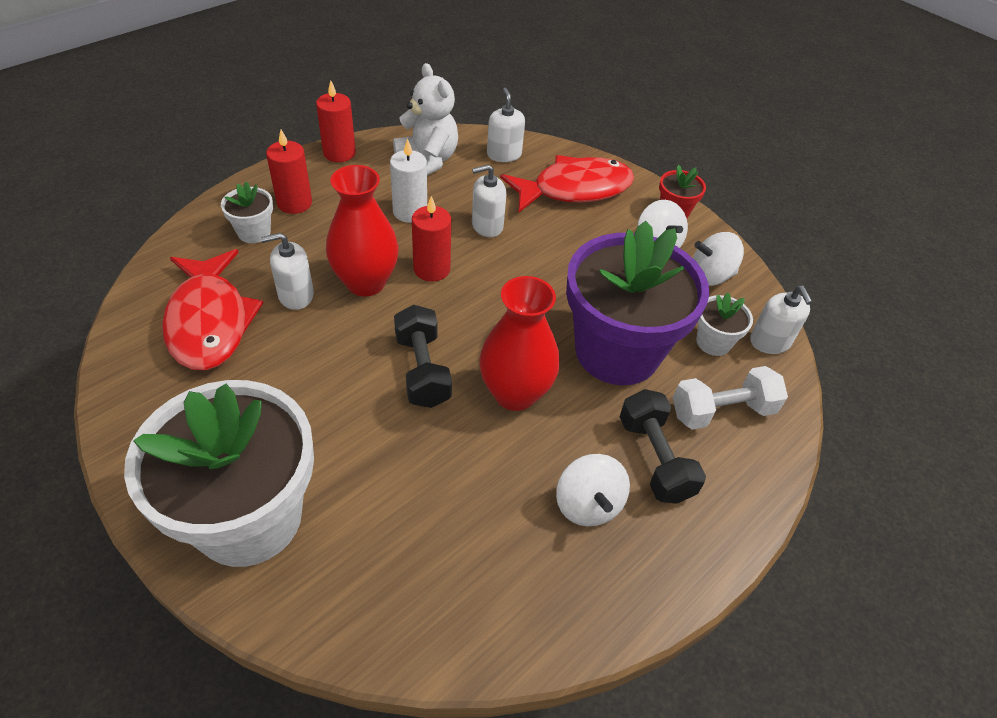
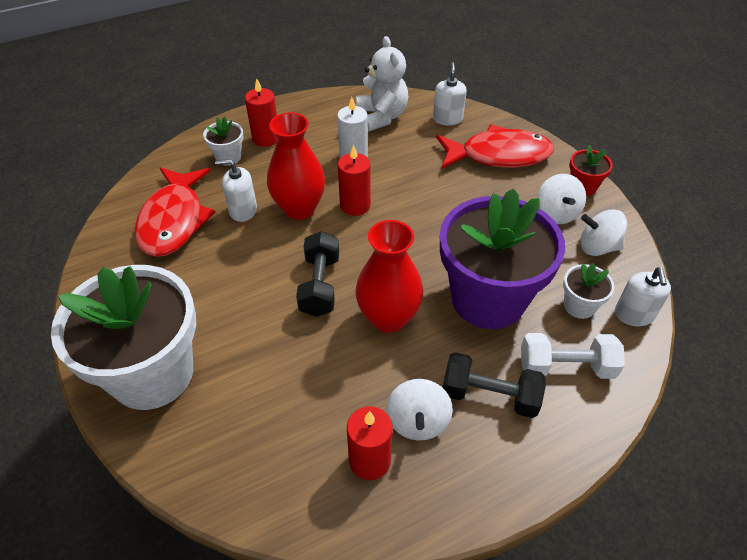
camera: 20 degrees right, 0 degrees up
(339, 153) = (313, 103): red candle -> red candle (370, 460)
(487, 225) = (413, 176): white soap dispenser -> none
(654, 458) = (489, 395): black dumbbell -> black dumbbell turned 75 degrees counterclockwise

